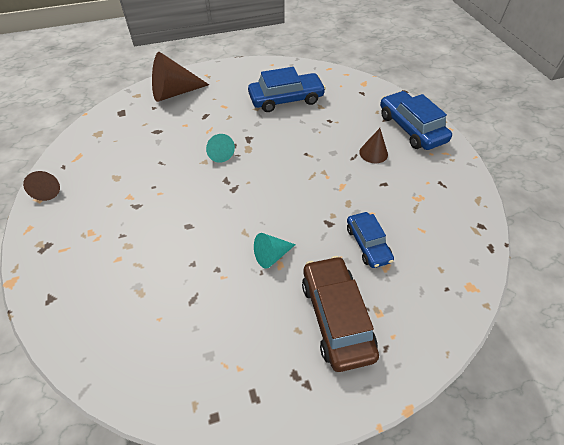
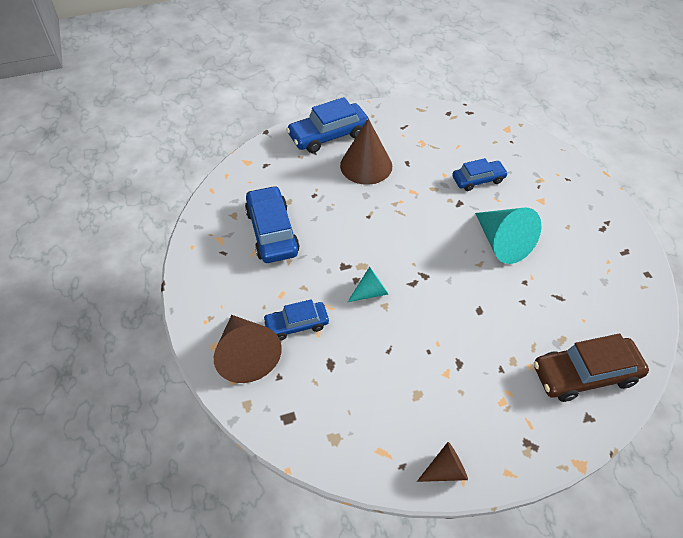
camera: 90 degrees left, 0 degrees up
(195, 114) = (296, 325): none -> blue car
(271, 255) = (502, 243): turquoise cone -> turquoise cone, size x1.84
(336, 317) = (551, 203): brown car -> brown car (585, 374)
(373, 153) = (366, 165): brown cone -> brown cone, size x1.84

